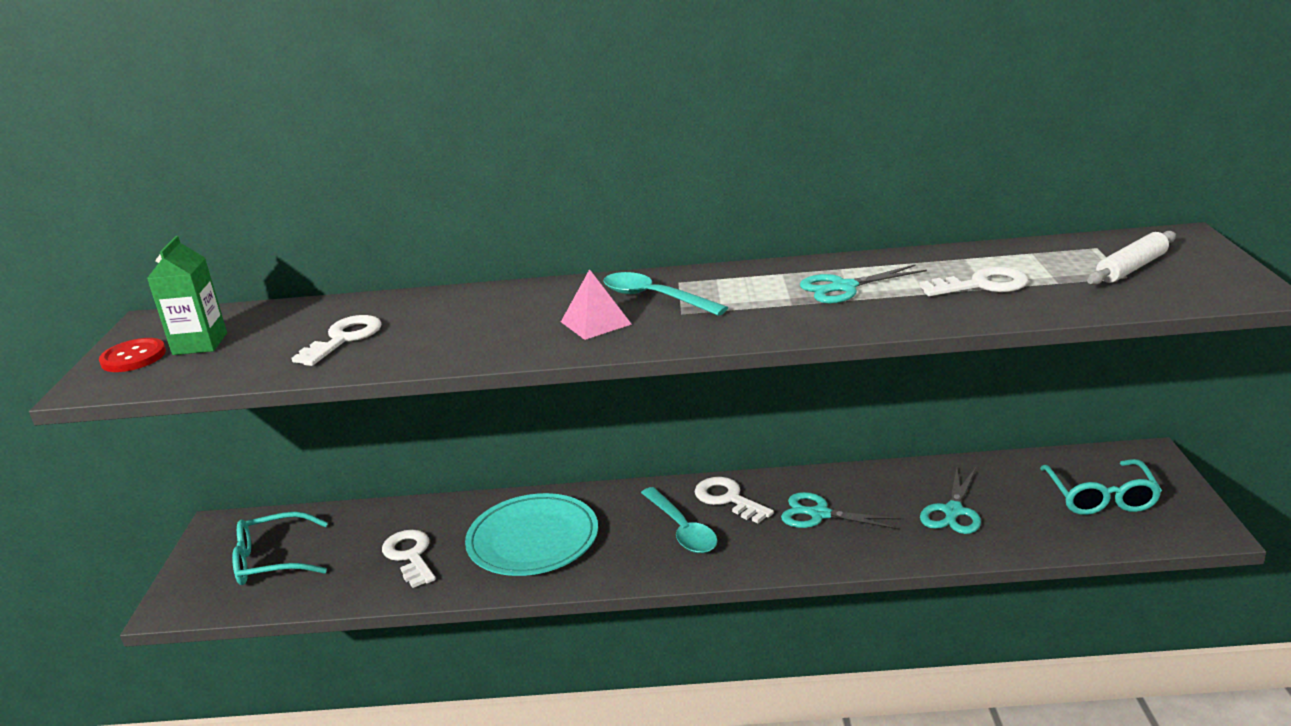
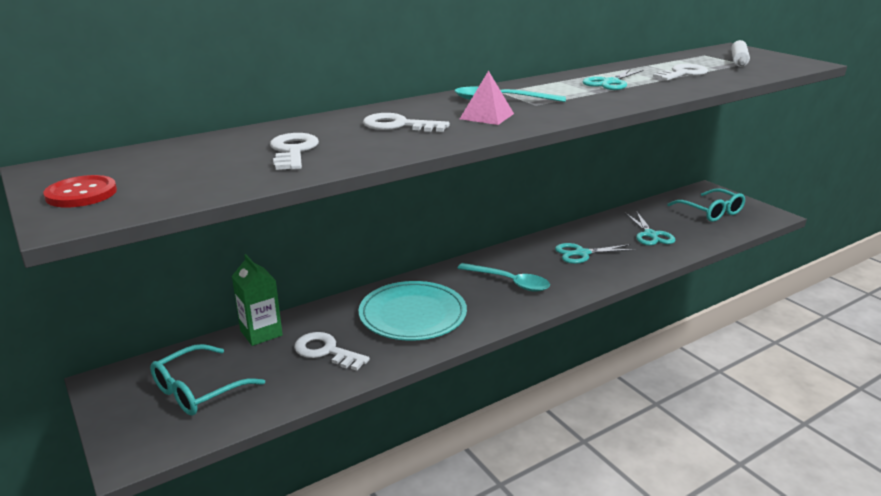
camera: 35 degrees left, 0 degrees up
(200, 344) = (144, 174): green carton -> green carton (261, 333)
(728, 499) = (517, 259): white key -> white key (398, 125)

